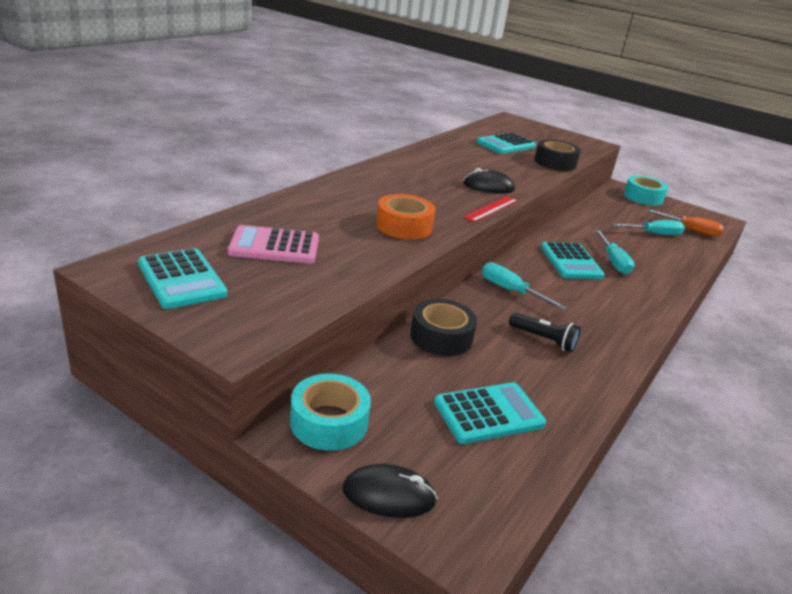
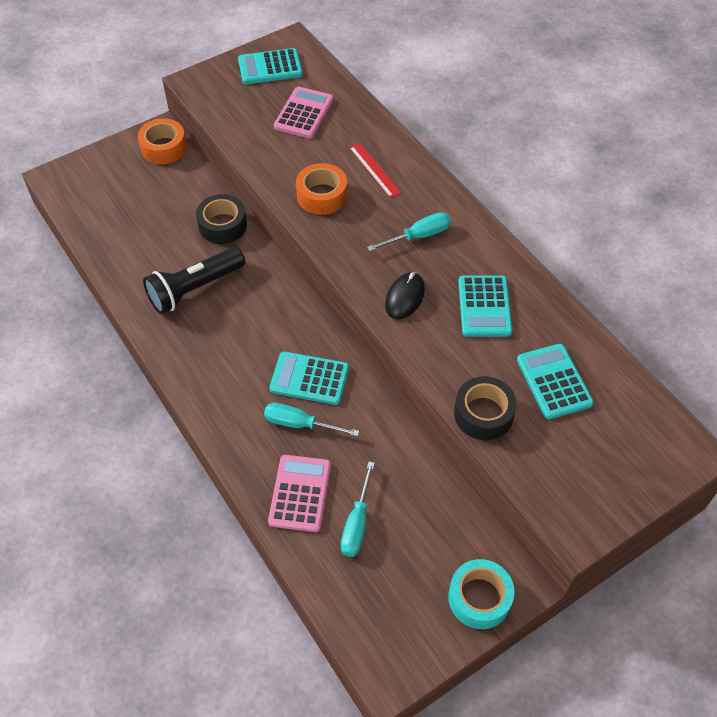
camera: 115 degrees right, 25 degrees up
(329, 422) = (164, 148): turquoise tape -> orange tape
(389, 495) = (101, 159): black mouse -> none
(488, 413) = (135, 221): turquoise calculator -> turquoise calculator (484, 306)
(491, 208) = (348, 276): red ruler -> red ruler (374, 170)
(511, 291) = (270, 298): turquoise screwdriver -> turquoise screwdriver (418, 236)
(543, 340) = (194, 288): black flashlight -> black flashlight, size x1.77
(663, 256) = (300, 493): none -> pink calculator
(691, 230) = (361, 591): orange screwdriver -> none

